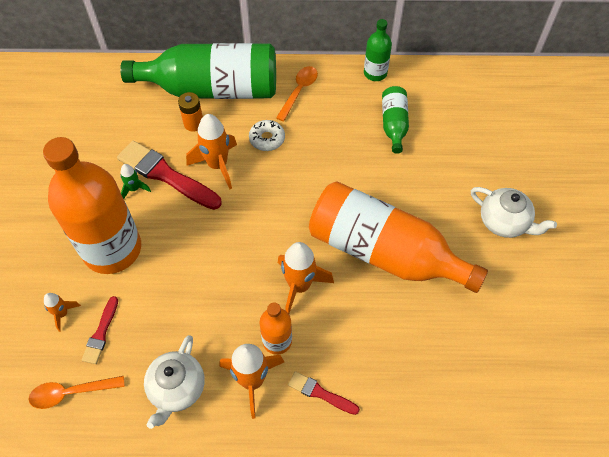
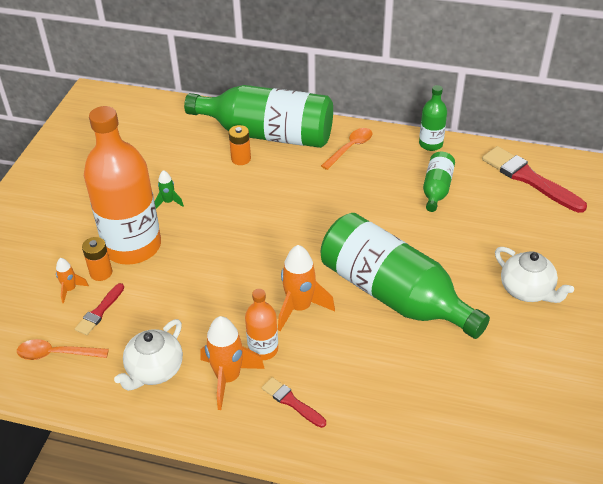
camera: 15 degrees right, 15 degrees down
(89, 287) = (101, 272): none -> orange battery
(166, 175) = (201, 196): red brush -> red brush (529, 179)
(217, 165) = (252, 195): orange rocket -> none
(267, 139) = (307, 182): white donut -> none
(384, 252) = (393, 294): orange bottle -> green bottle

